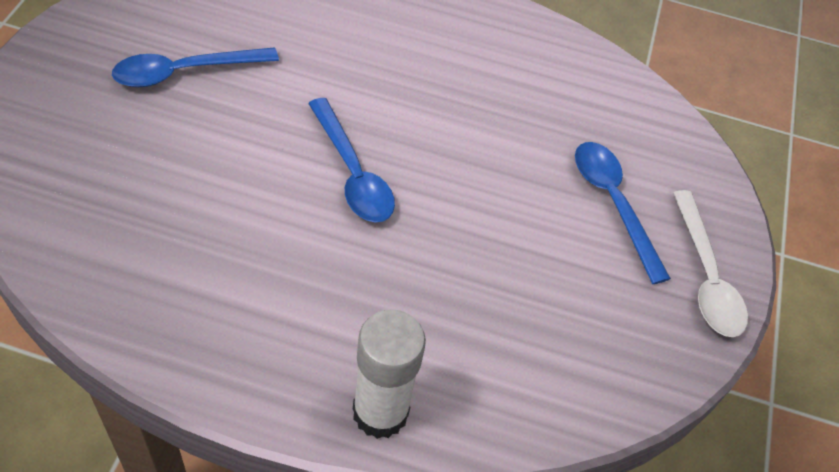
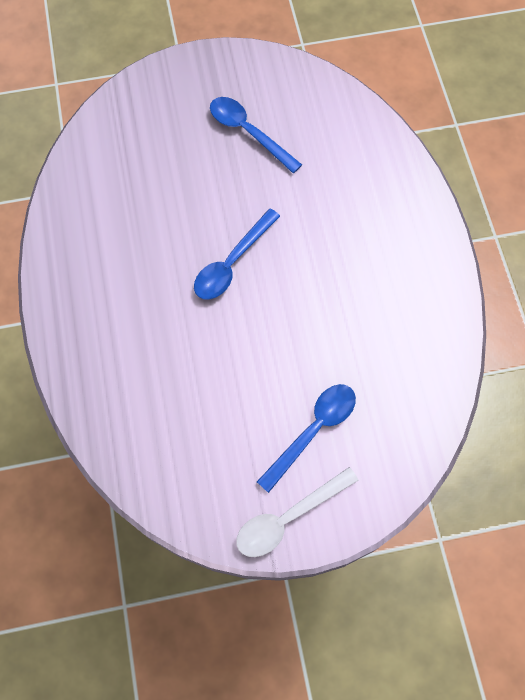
camera: 70 degrees right, 15 degrees up
(380, 412) = (74, 364): white glue stick -> none

